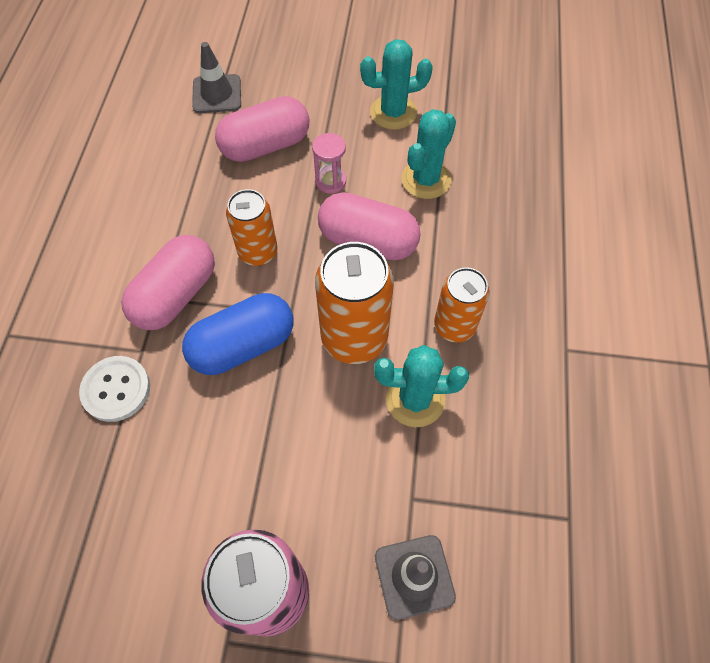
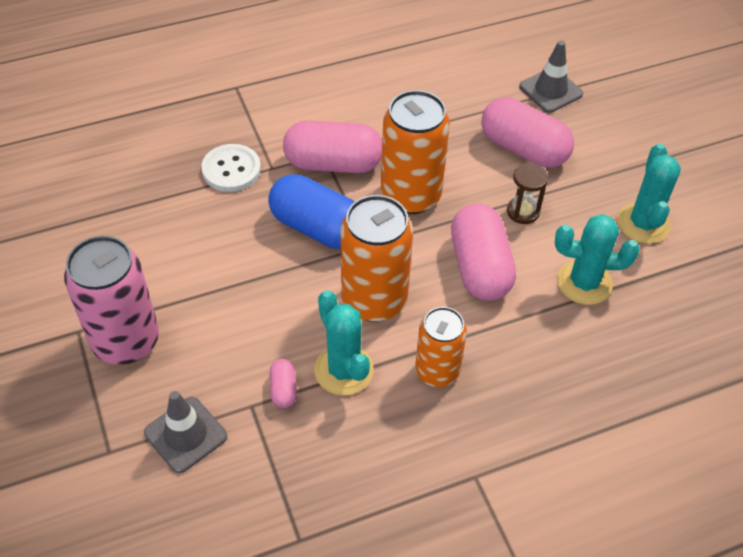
camera: 60 degrees right, 10 degrees down
(258, 252) = (410, 196): orange can -> orange can, size x1.55
(330, 181) = (523, 211): pink hourglass -> brown hourglass
(393, 112) = (643, 223): turquoise cactus -> turquoise cactus turned 45 degrees clockwise
(409, 461) = (283, 389): none -> pink capsule

